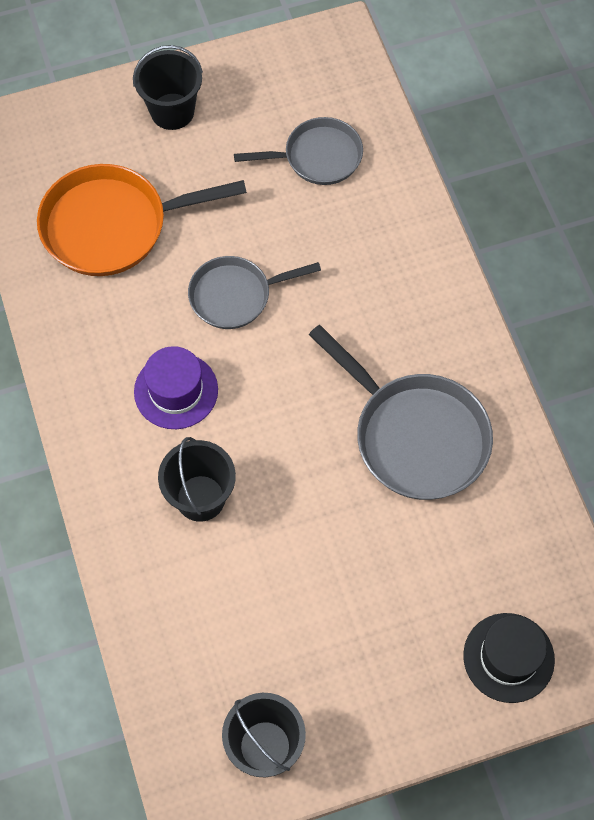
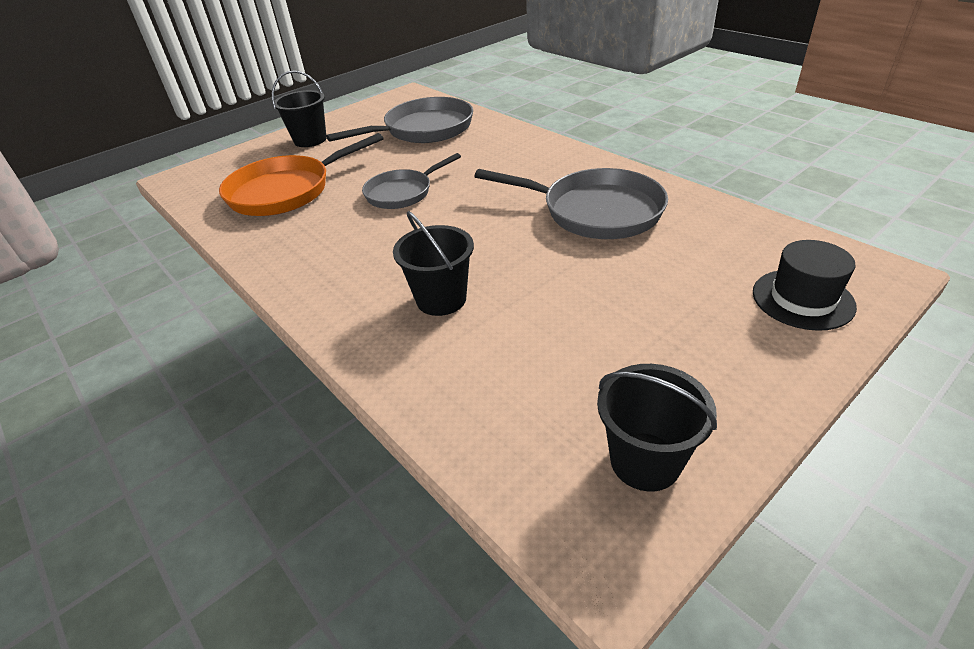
camera: 20 degrees left, 25 degrees down
(176, 391) = (381, 248): purple hat -> none
(317, 157) = (423, 130): grey pan -> grey pan, size x1.59

